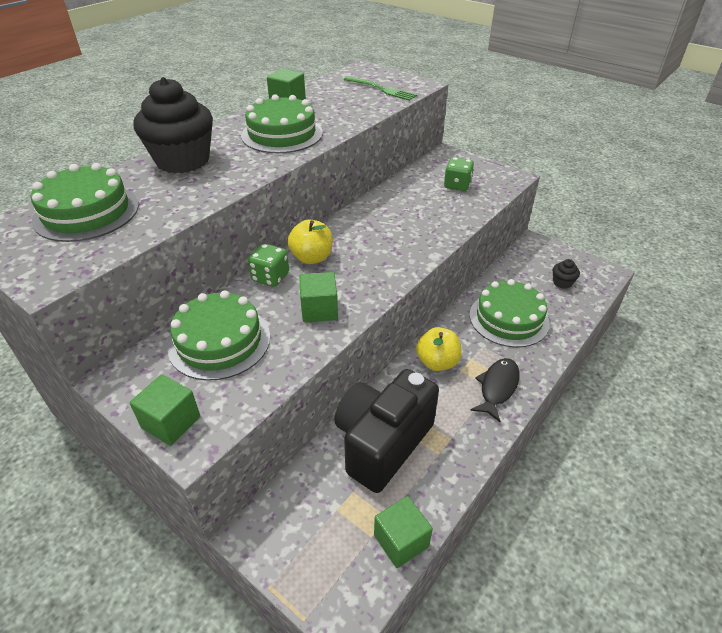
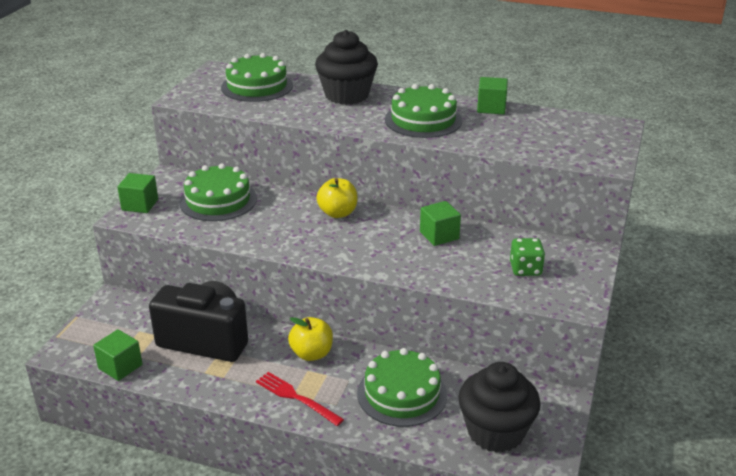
camera: 70 degrees right, 10 degrees down
(270, 277) = (300, 201): green dice -> none
(319, 310) = (271, 232): green cube -> green cube (439, 235)
(382, 89) = (571, 145): green fork -> none
(497, 387) = (295, 397): black fish -> red fork
(562, 282) = (495, 432): black cupcake -> black cupcake, size x2.35

